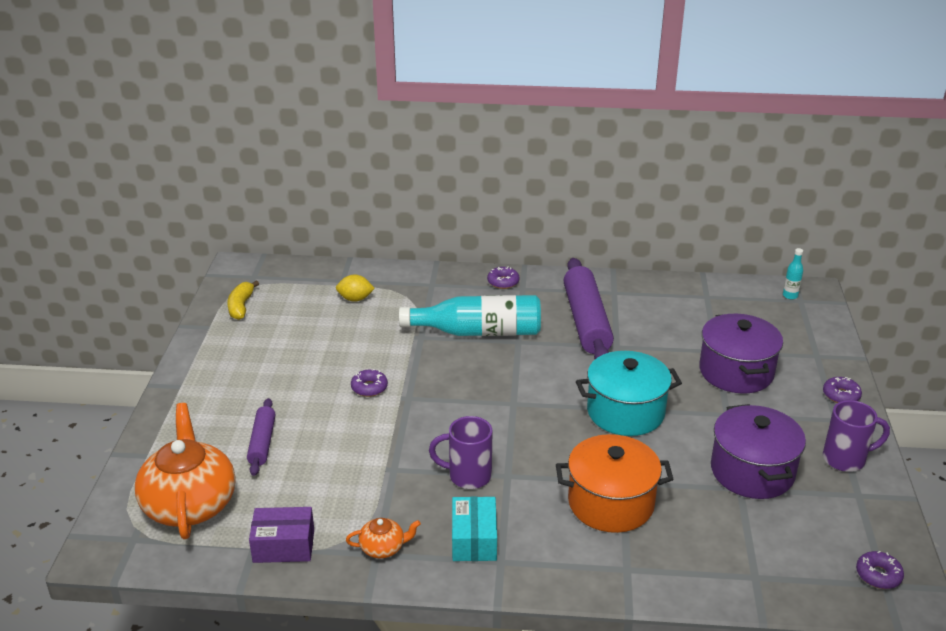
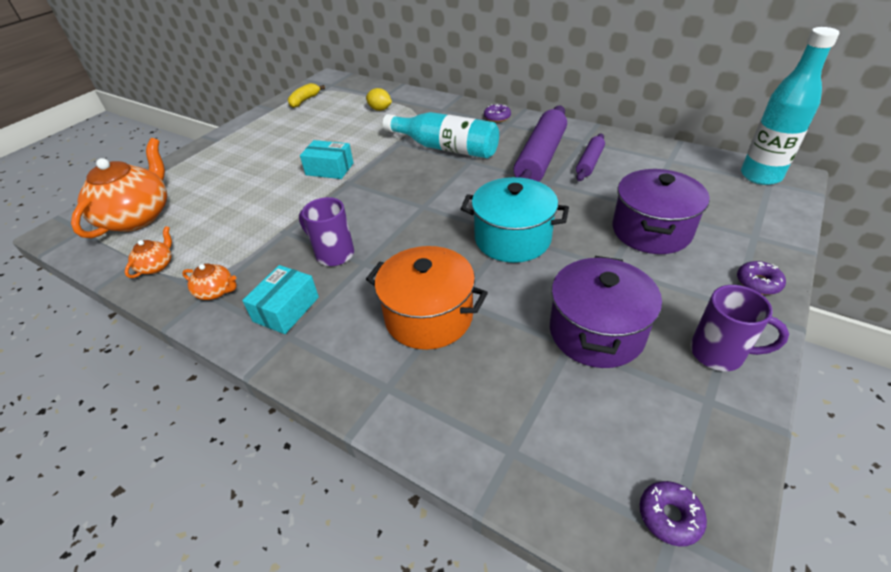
camera: 30 degrees right, 10 degrees up
(262, 442) = (224, 188): purple rolling pin -> purple rolling pin (589, 163)
(284, 546) = (156, 266): purple box -> orange teapot
(369, 388) = (329, 169): purple donut -> turquoise box
(790, 296) = (760, 176): turquoise bottle -> turquoise bottle, size x2.47

